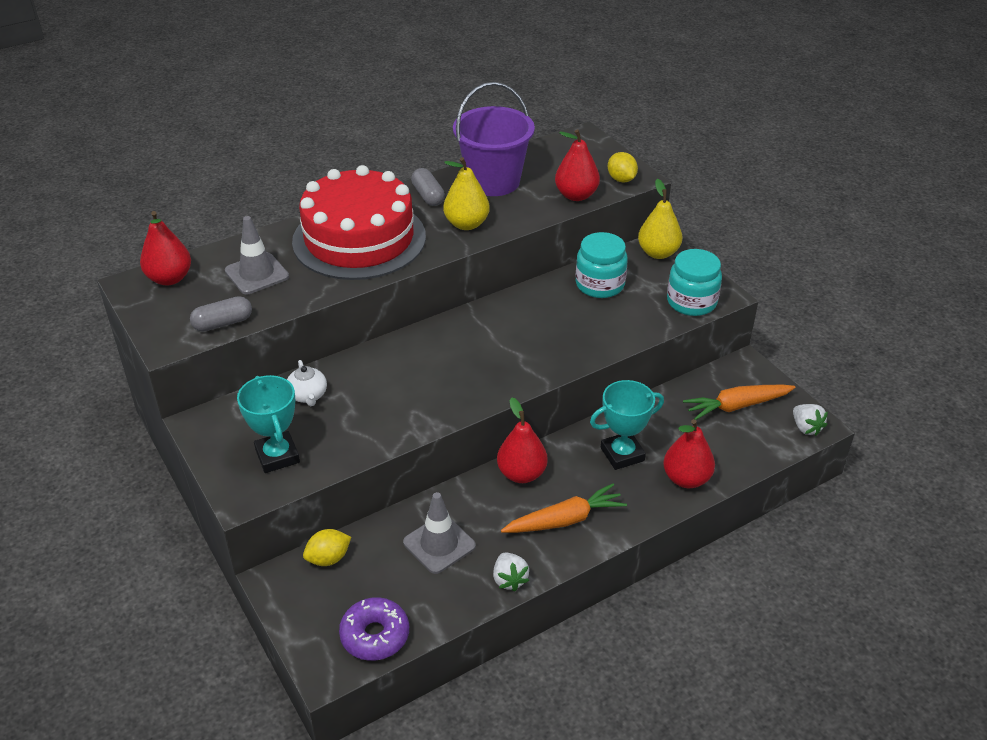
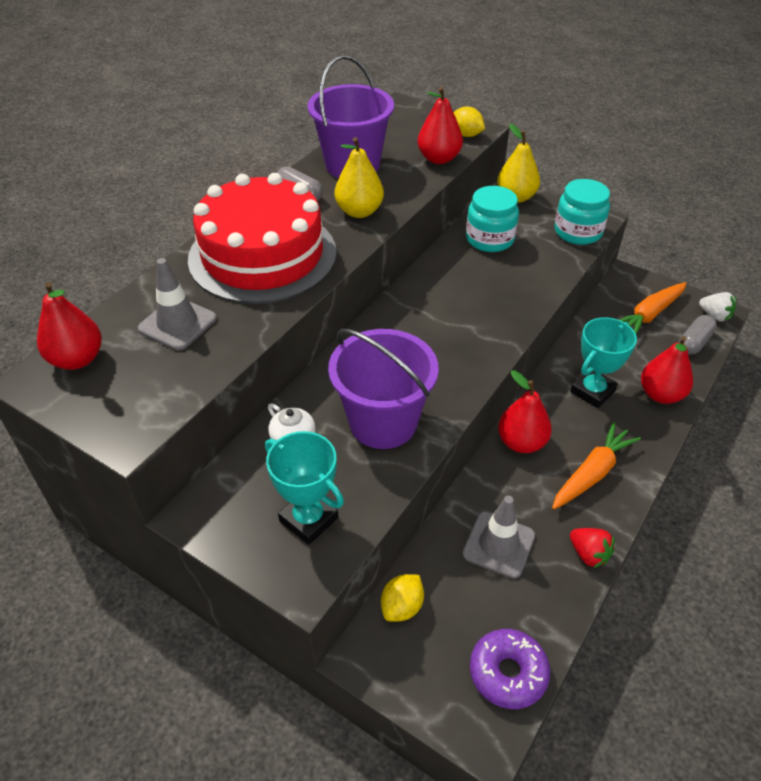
camera: 25 degrees left, 5 degrees up
(223, 323) = (178, 391): grey capsule -> grey capsule (694, 342)
(386, 406) = (383, 422): none -> purple bucket
(509, 579) = (588, 554): white strawberry -> red strawberry

